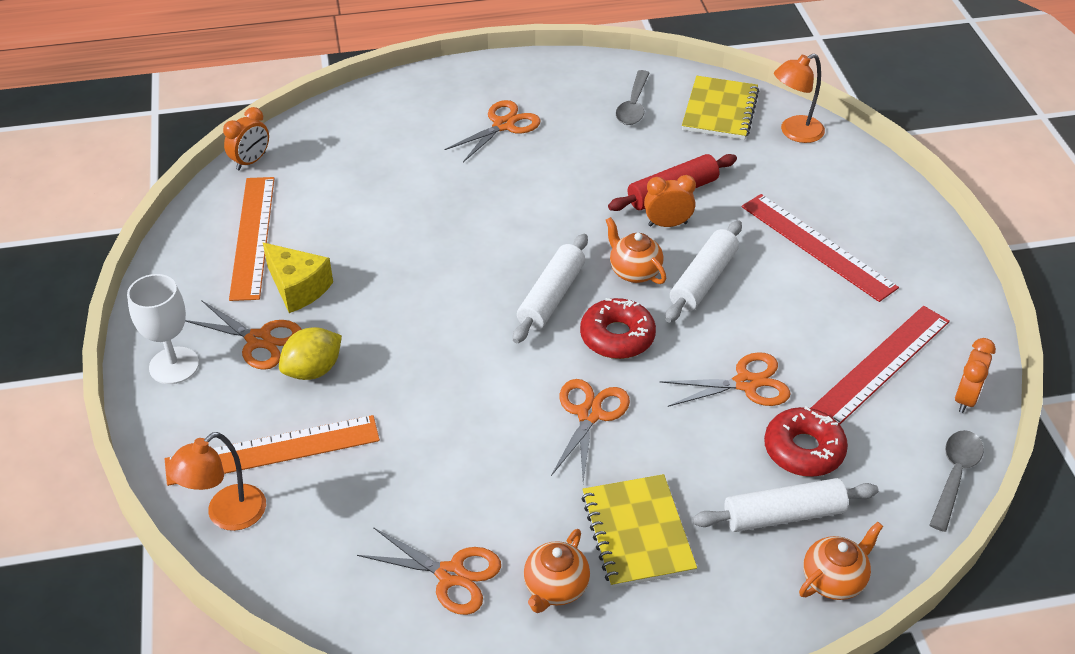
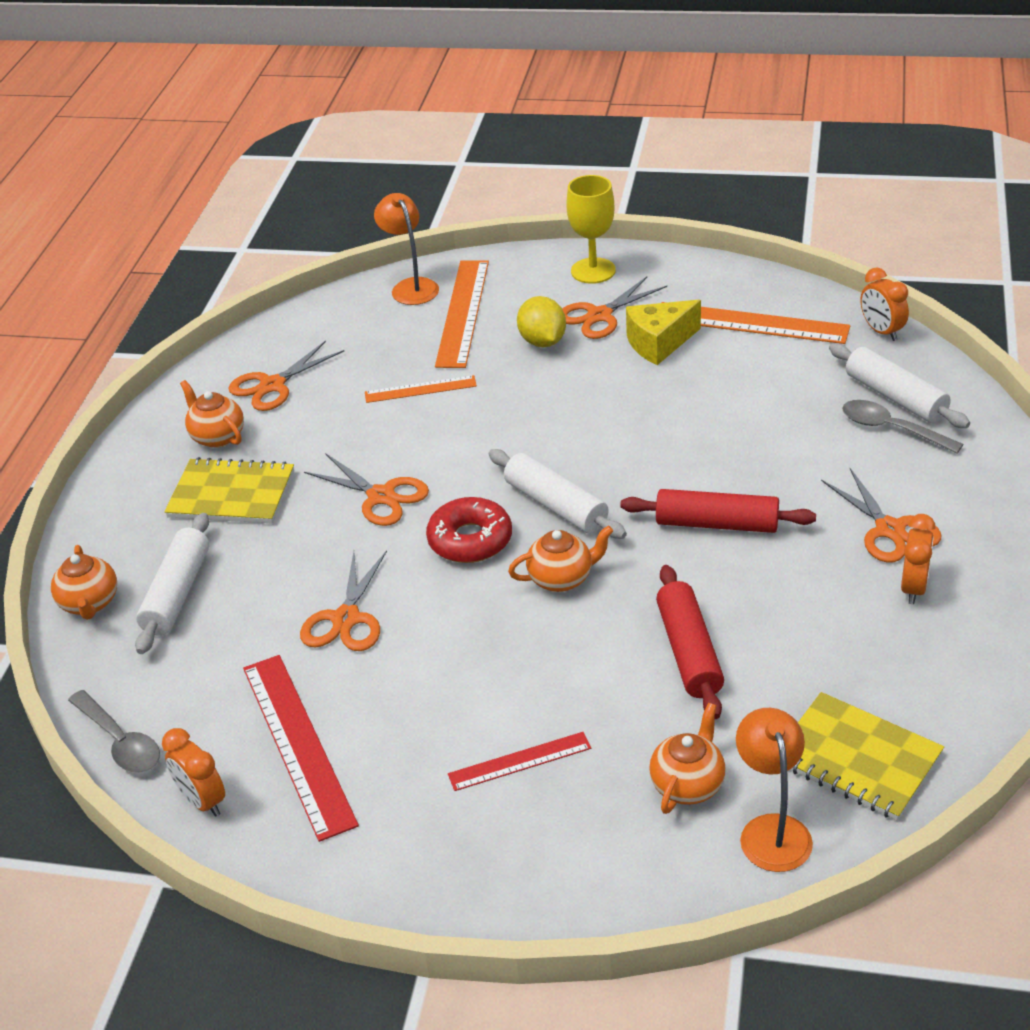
camera: 115 degrees right, 5 degrees down
(174, 365) = (593, 271): white goblet -> yellow goblet
(419, 440) = (420, 389): none -> orange ruler
(533, 205) = (717, 523): none -> red rolling pin
(633, 106) = (897, 665): grey spoon -> grey spoon (891, 429)
(667, 224) = (630, 629): orange clock -> orange clock (913, 588)
(703, 280) = (517, 632): white rolling pin -> white rolling pin (895, 397)
(784, 170) = (688, 784): none -> orange teapot
(803, 450) = (235, 634): red donut -> none
(817, 246) = (519, 761): red ruler -> red ruler, size x0.56

